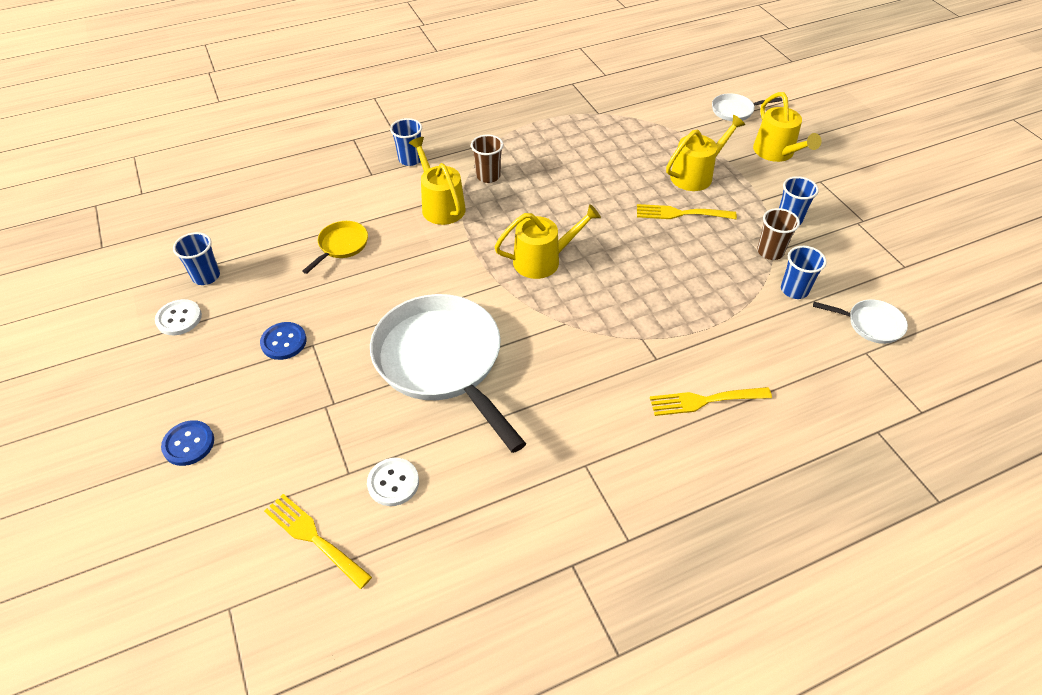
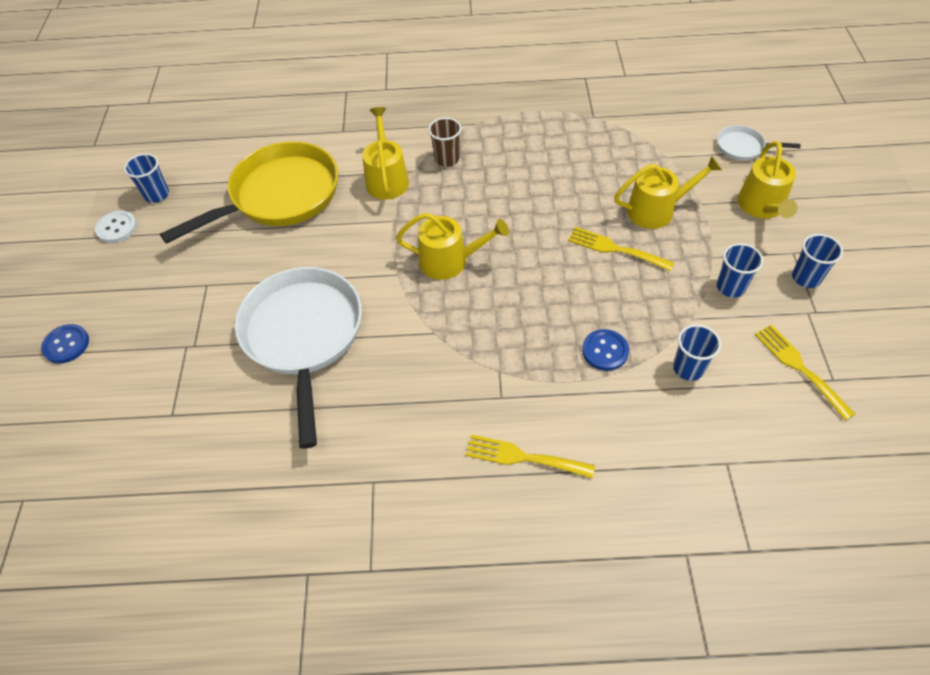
camera: 25 degrees right, 5 degrees up
(284, 342) = (185, 275): blue button -> blue button (605, 351)
(313, 538) = (114, 464): yellow fork -> yellow fork (799, 367)
(341, 245) = (279, 196): yellow pan -> yellow pan, size x2.27
(393, 483) = (201, 437): white button -> none
(410, 159) = (385, 124): blue cup -> blue cup (806, 278)
(770, 252) = (687, 318): brown cup -> none
(871, 324) = (751, 433): white pan -> none

